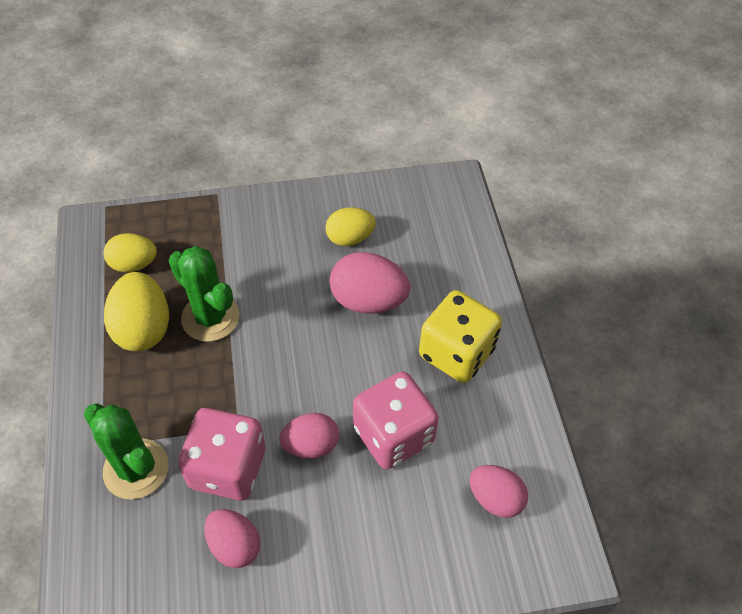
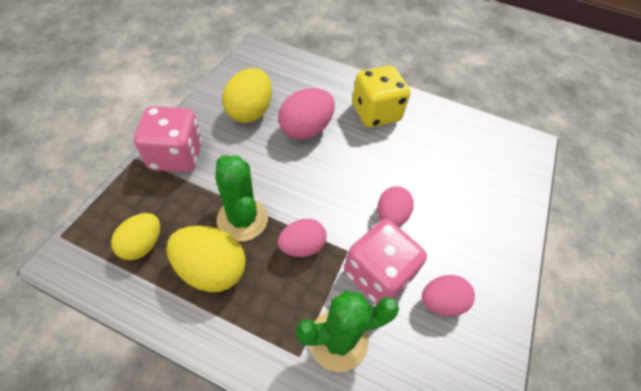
camera: 60 degrees left, 0 degrees up
(210, 317) = (242, 219): green cactus -> green cactus turned 75 degrees clockwise
(350, 238) = (250, 112): yellow egg -> yellow egg, size x1.51
(393, 435) = (411, 171): pink dice -> pink dice (176, 156)
(495, 499) = (479, 150): pink egg -> pink egg (302, 246)

